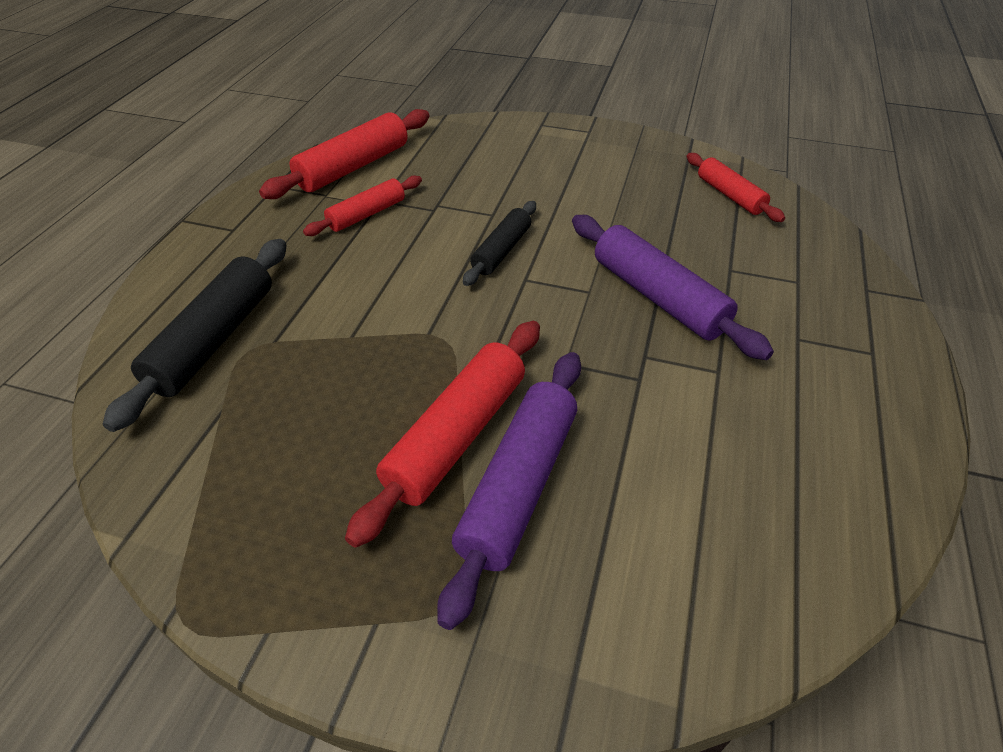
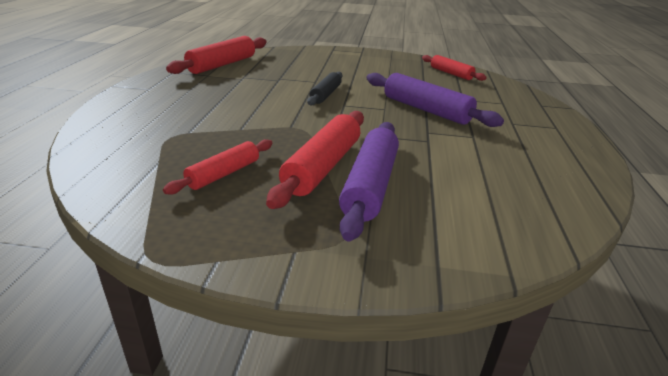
camera: 10 degrees left, 15 degrees down
(214, 340) = (146, 133): black rolling pin -> none
(367, 214) = (236, 82): red rolling pin -> red rolling pin (224, 174)

